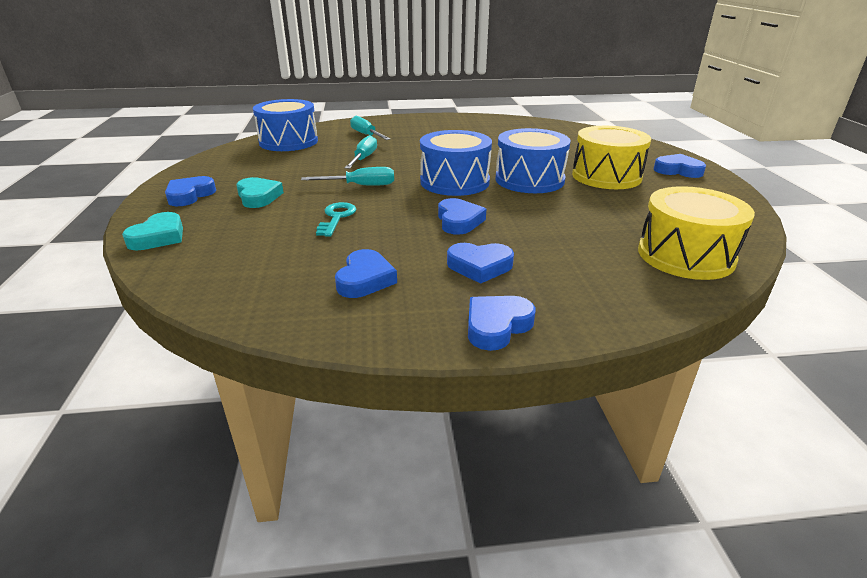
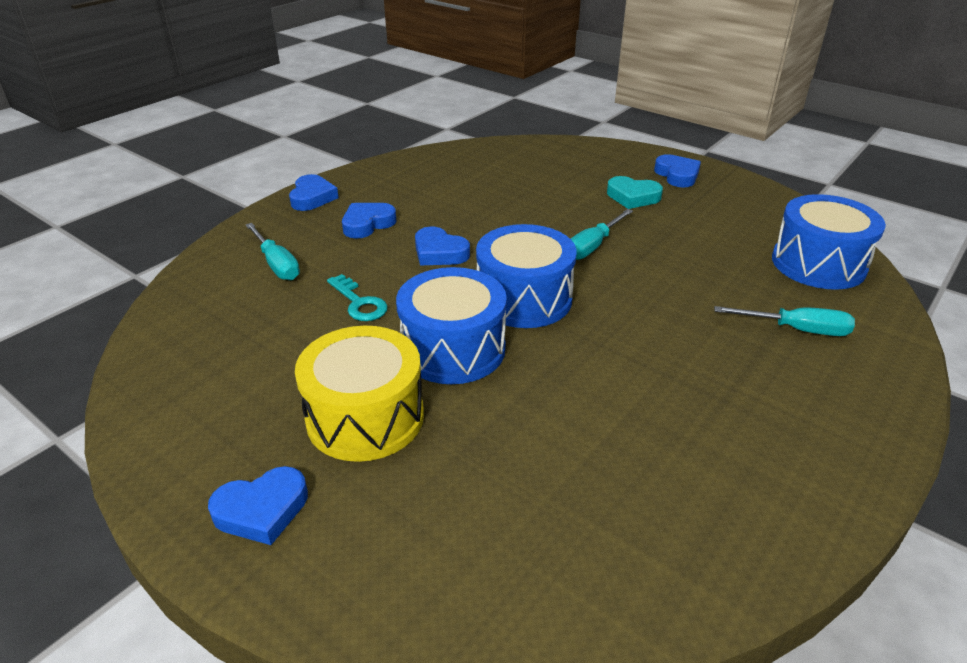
camera: 135 degrees right, 5 degrees up
(158, 237) = (600, 151): turquoise heart -> none
(336, 217) = (535, 210): turquoise key -> turquoise key (359, 303)
(363, 159) = (681, 282): turquoise screwdriver -> turquoise screwdriver (277, 264)
(365, 279) = (426, 186): blue heart -> none
(685, 255) = (204, 310): yellow drum -> none

